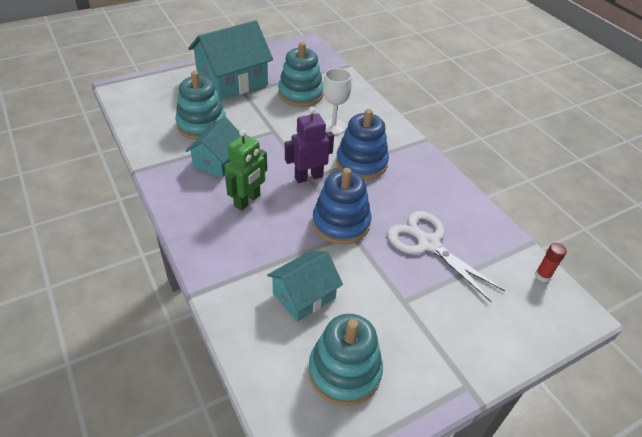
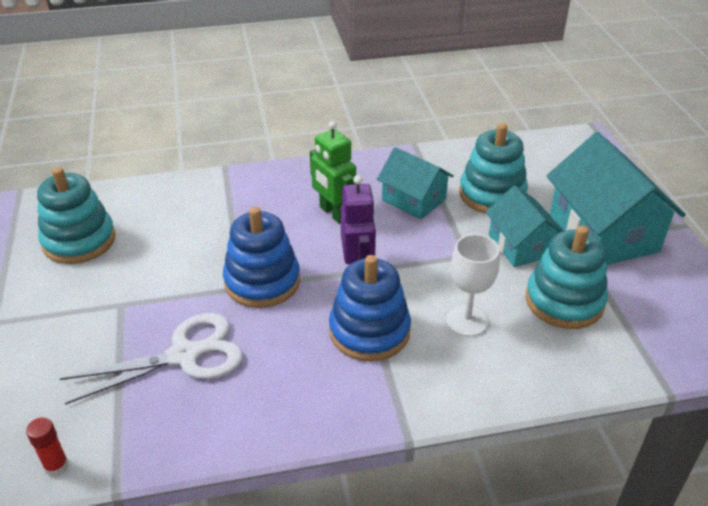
camera: 110 degrees right, 5 degrees down
(304, 295) = (178, 232): turquoise house -> turquoise house (520, 245)

